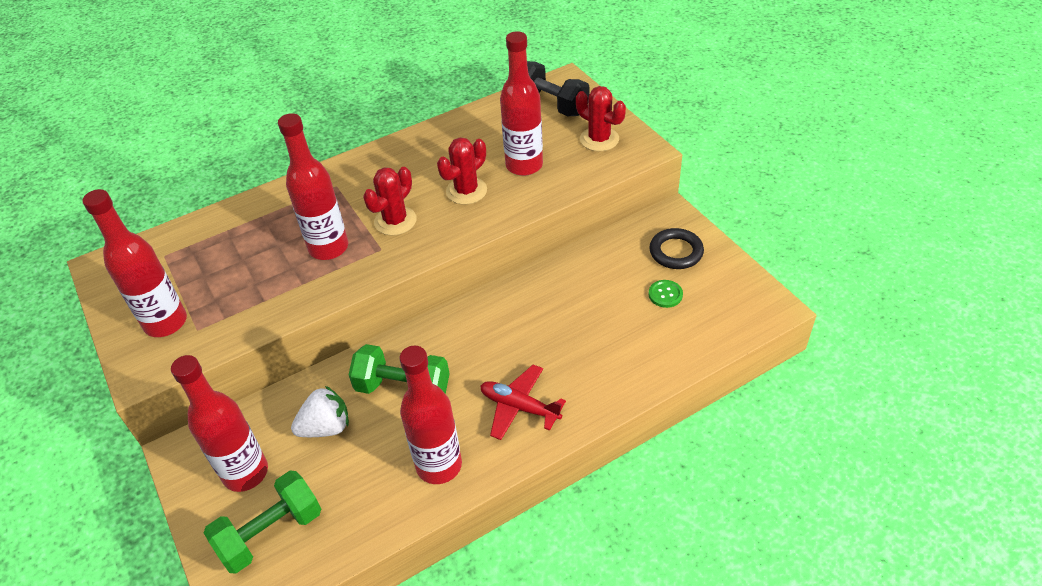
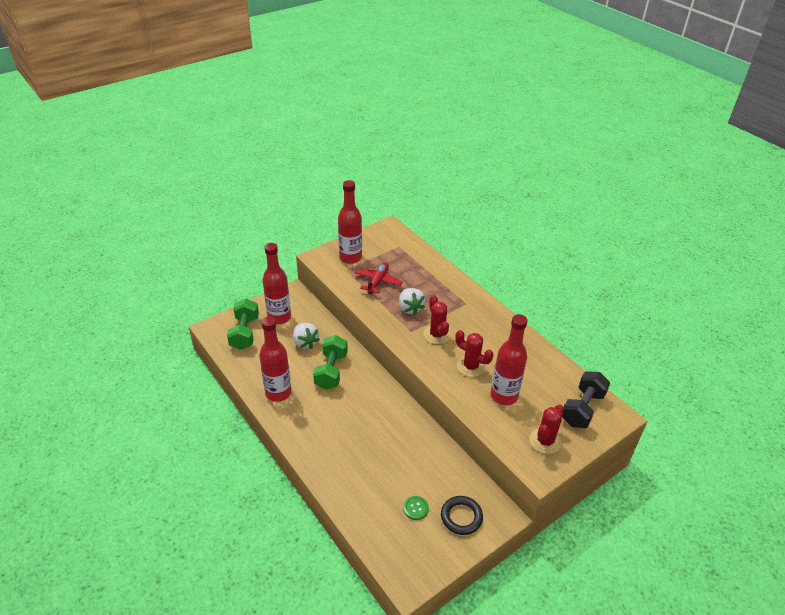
camera: 80 degrees right, 5 degrees down
(271, 533) = (245, 333): green dumbbell -> green dumbbell turned 45 degrees clockwise
(328, 248) = (410, 308): red bottle -> white strawberry
(395, 221) = (437, 334): red cactus -> red cactus turned 45 degrees clockwise
(519, 407) = (316, 426): red plane -> red plane (378, 282)

